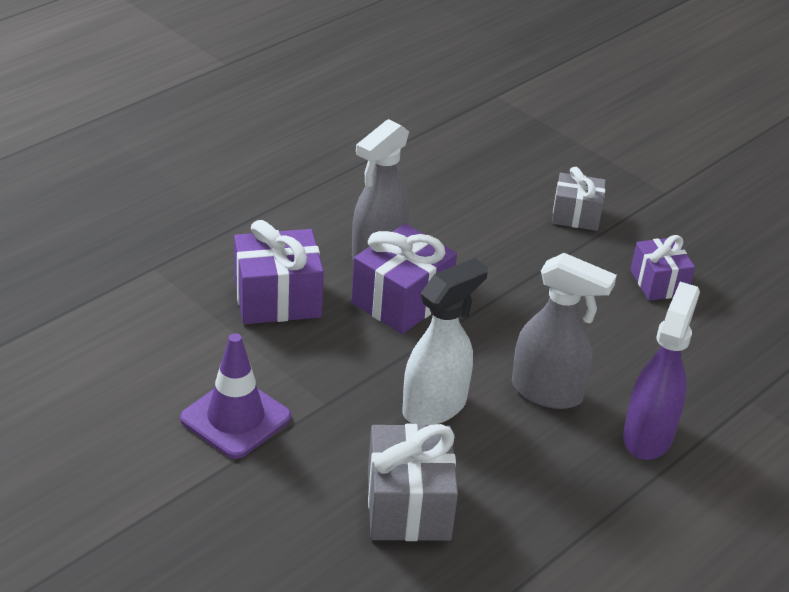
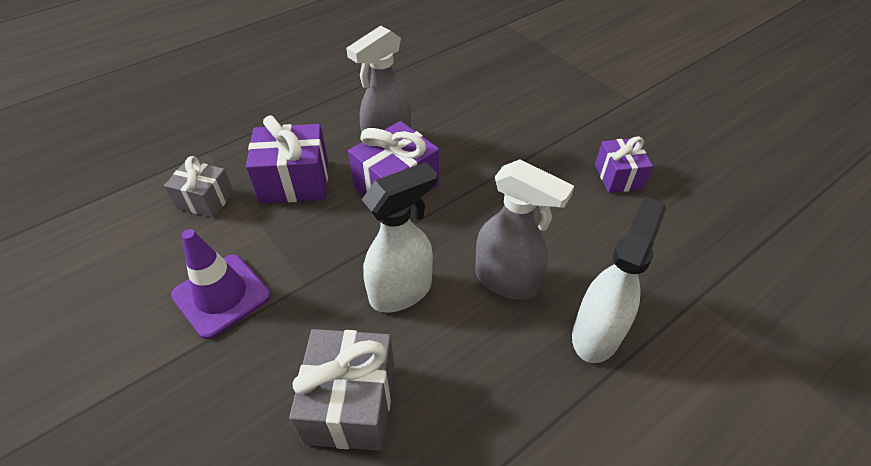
camera: 10 degrees right, 10 degrees up
(576, 215) = (554, 116): grey gift -> grey gift (205, 200)
(648, 436) = (596, 333): purple spray bottle -> white spray bottle

